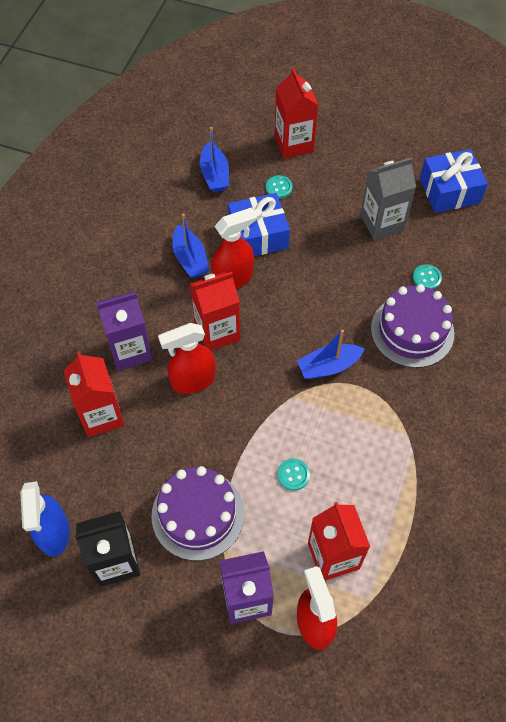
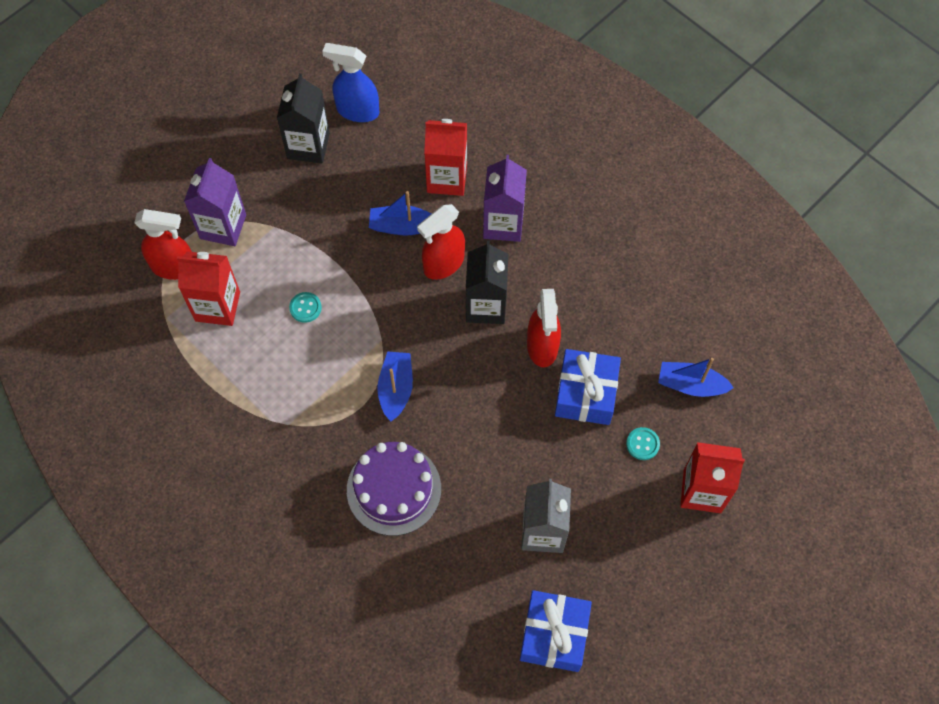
camera: 115 degrees right, 5 degrees up
(190, 259) = (586, 315): blue boat -> blue boat (402, 226)
(192, 380) = (443, 264): red spray bottle -> red spray bottle turned 135 degrees counterclockwise
(198, 514) = (313, 219): purple cake -> none
(217, 331) = (486, 306): red carton -> black carton
(426, 278) = (449, 540): turquoise button -> none

